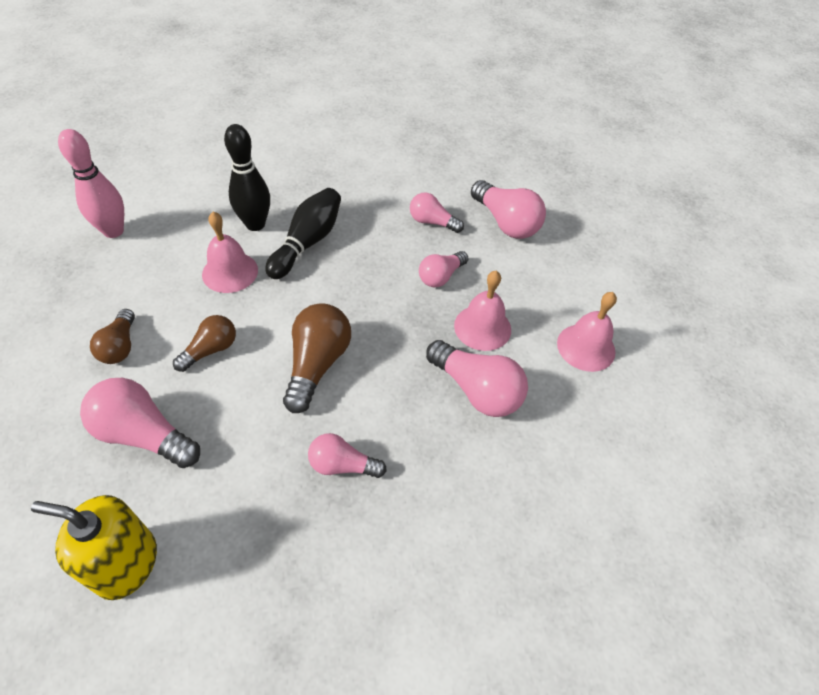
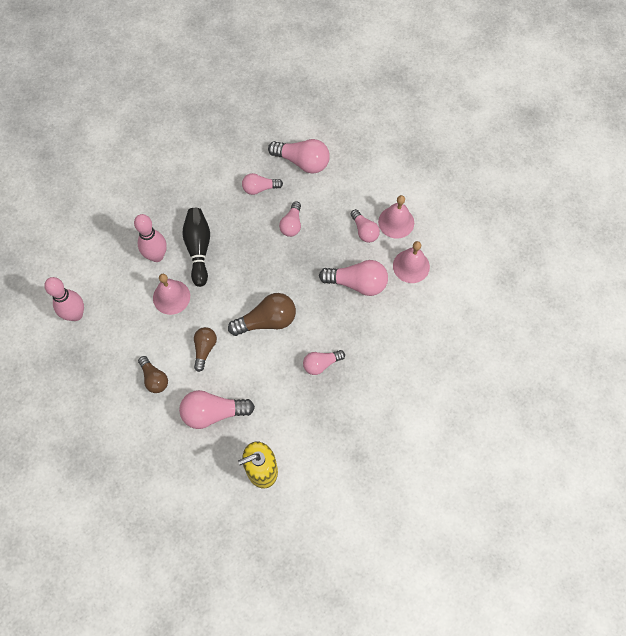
camera: 30 degrees left, 15 degrees up
(255, 224) = (157, 256): black bowling pin -> pink bowling pin
(317, 364) = (267, 321): brown light bulb -> brown light bulb turned 90 degrees clockwise
(482, 327) = (336, 243): pink bell -> pink bell (411, 266)
(533, 334) = (364, 231): none -> pink light bulb

